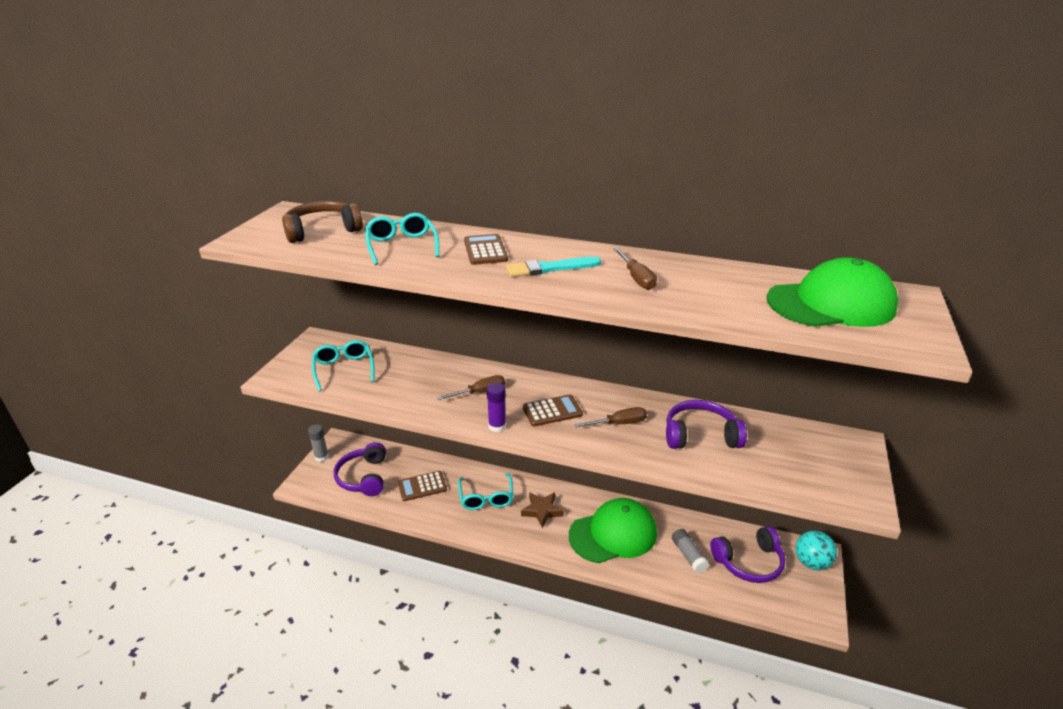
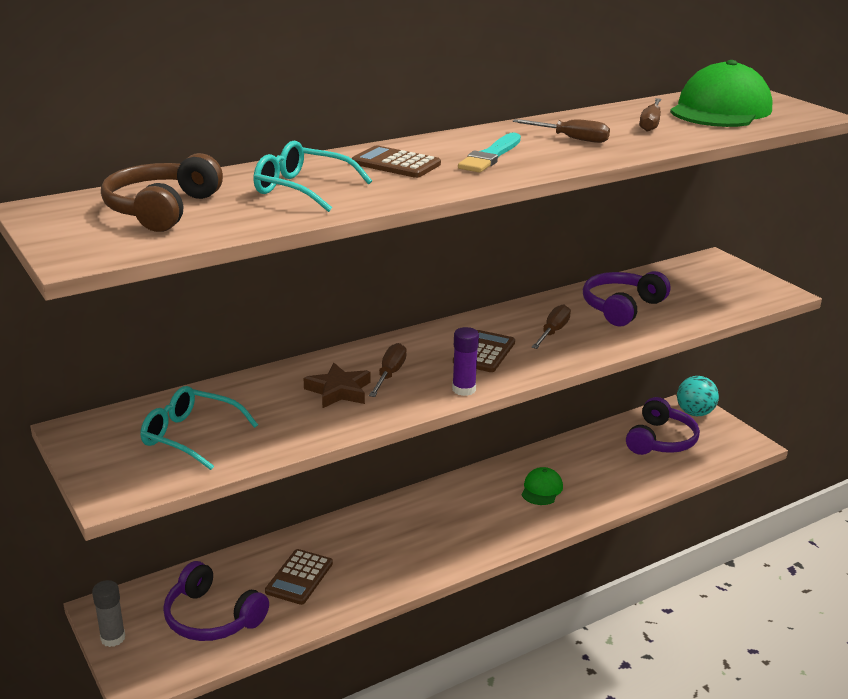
camera: 50 degrees left, 5 degrees down
(486, 498) = (385, 540): turquoise glasses -> none
(542, 511) = (455, 514): brown star -> brown star (339, 391)
(613, 534) = (541, 489): green cap -> green cap, size x0.46
(688, 555) = (617, 465): grey glue stick -> none
(731, 291) = (650, 124): none -> brown screwdriver

